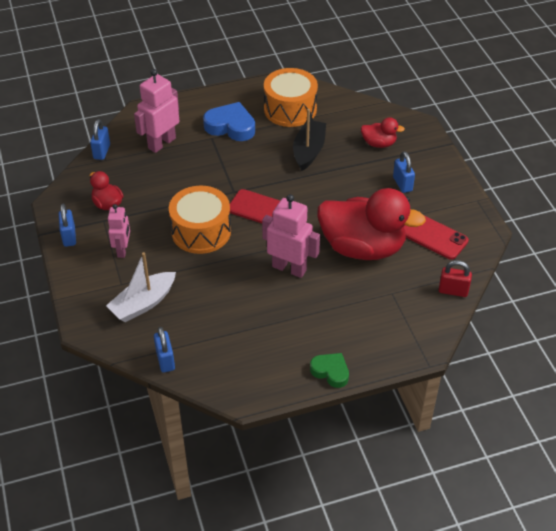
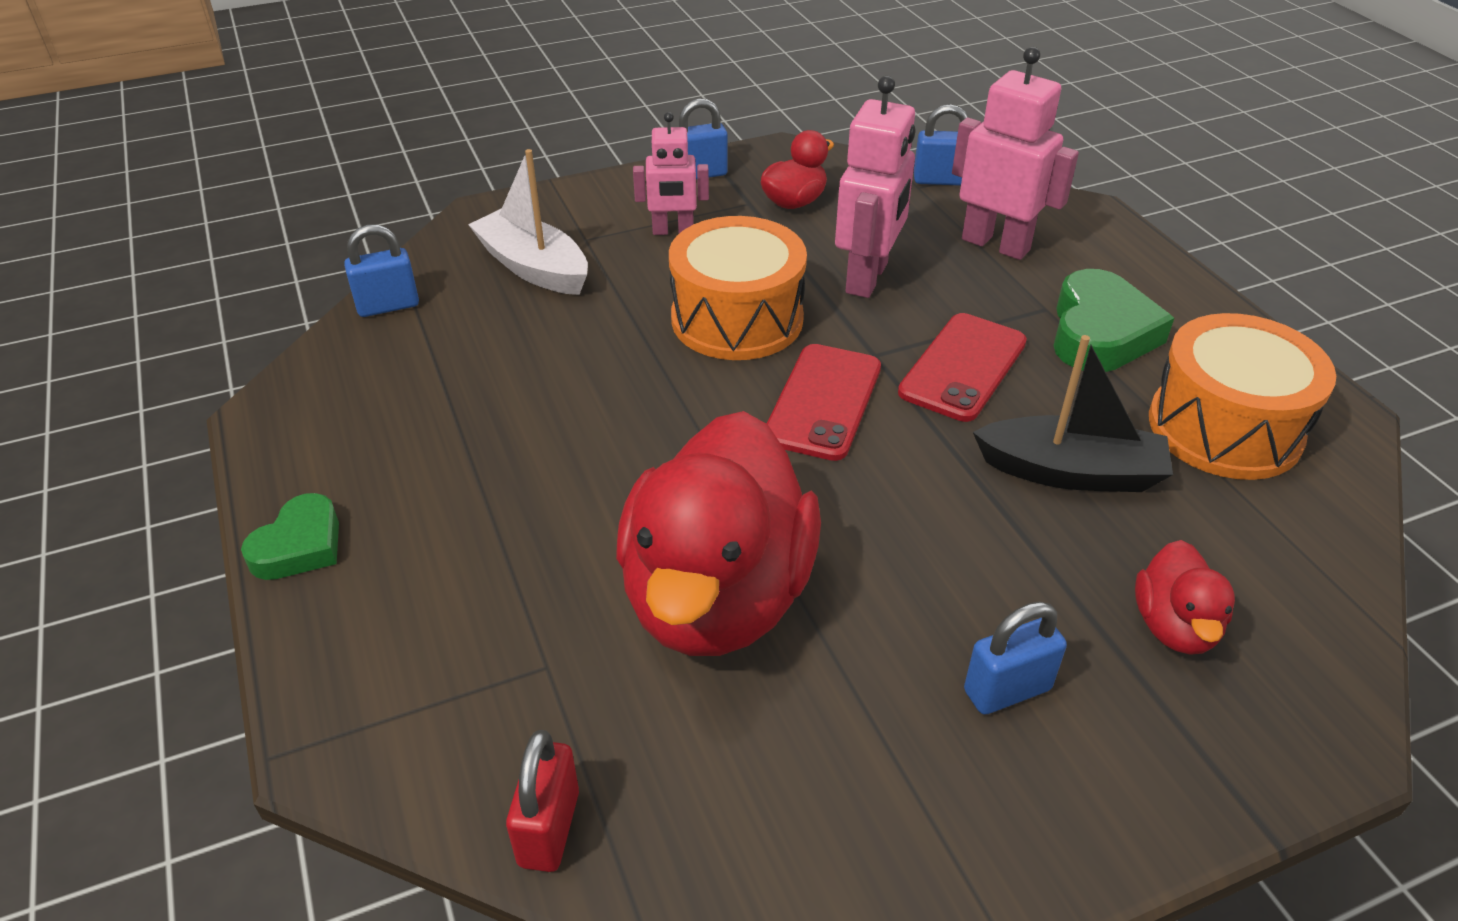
camera: 85 degrees right, 5 degrees down
(230, 126) = (1100, 333): blue heart -> green heart
(289, 268) = (633, 458): pink robot -> pink robot (867, 278)
(432, 236) = (787, 773): red phone -> red phone (963, 367)

